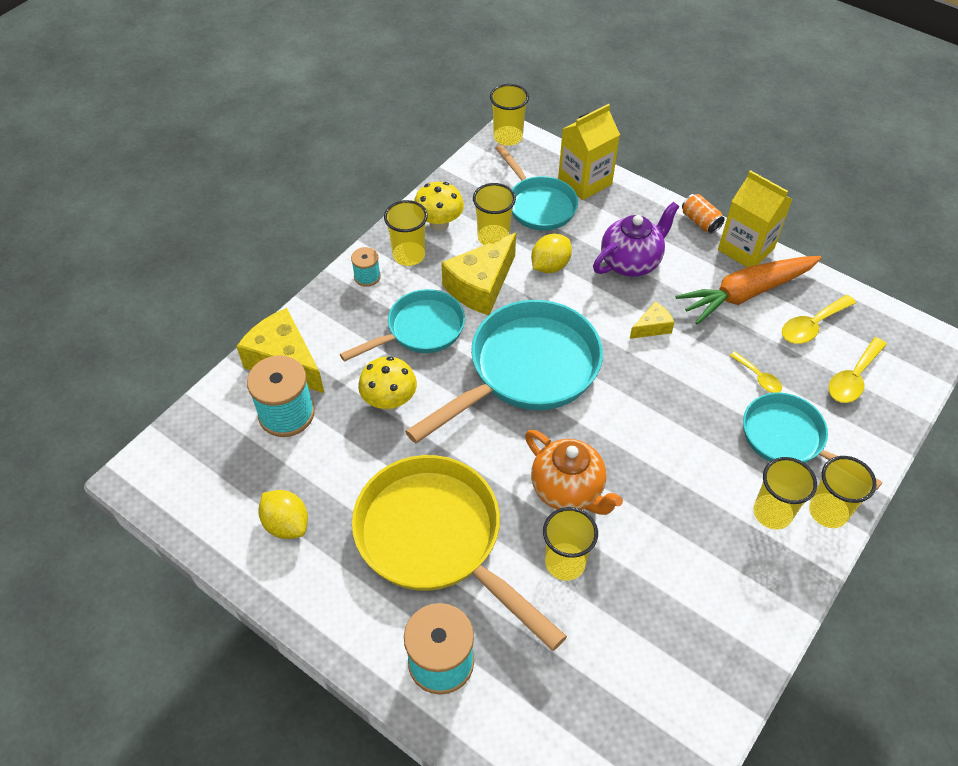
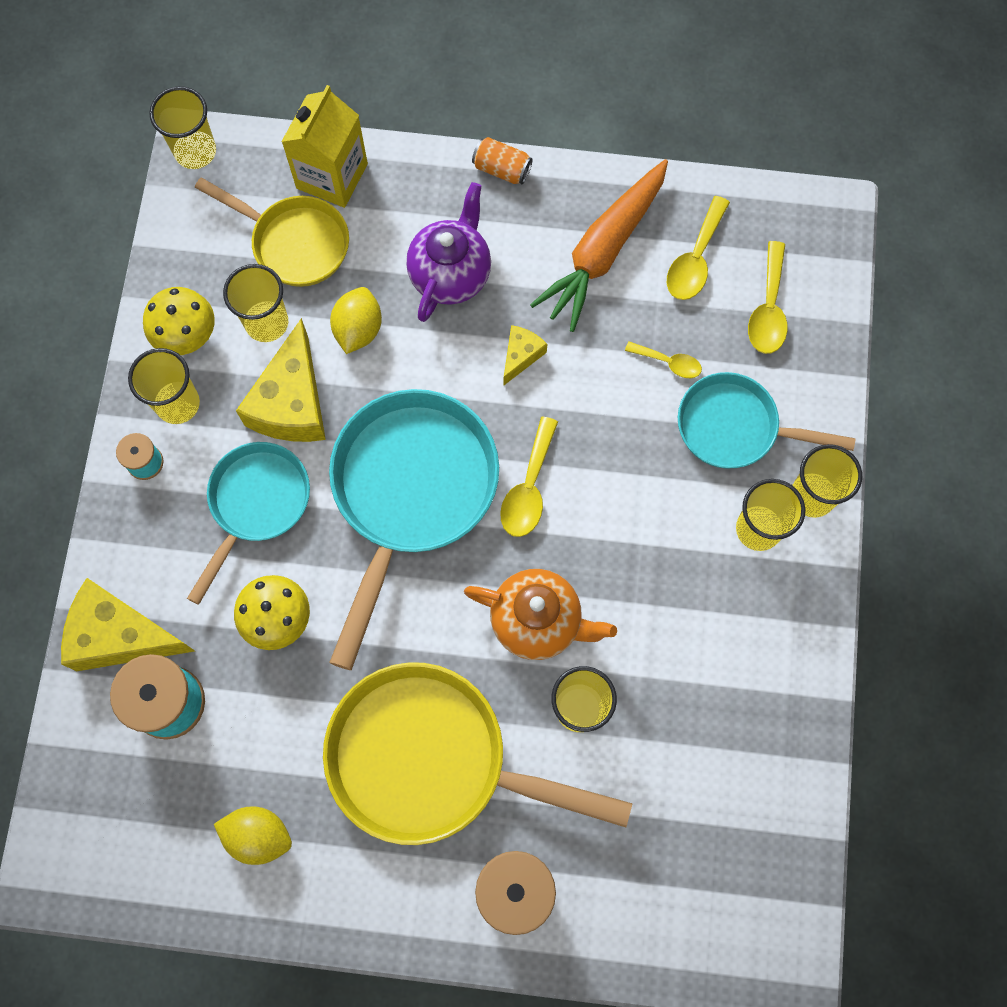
camera: 30 degrees left, 20 degrees up
(538, 205) = (294, 242): turquoise pan -> yellow pan
(611, 406) = (529, 488): none -> yellow spoon
(746, 249) = (573, 184): yellow carton -> none

